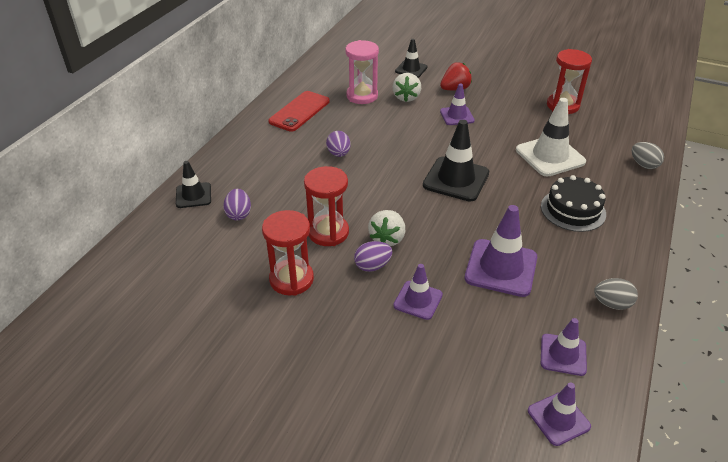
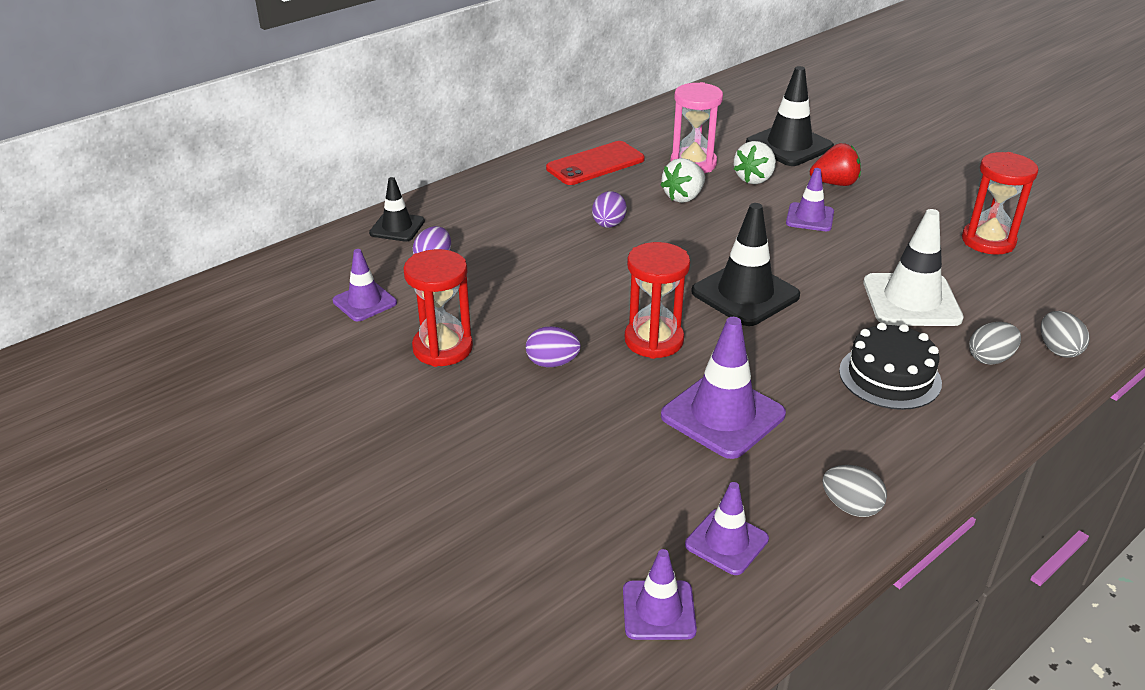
camera: 25 degrees right, 5 degrees down
(328, 232) = (526, 310): red hourglass -> red hourglass (654, 340)
(387, 238) = (596, 338): white strawberry -> white strawberry (684, 197)
(411, 69) = (789, 145): black traffic cone -> black traffic cone, size x1.68
(418, 300) = (580, 418): purple traffic cone -> purple traffic cone (364, 302)
(615, 181) = (990, 358): none -> grey egg

